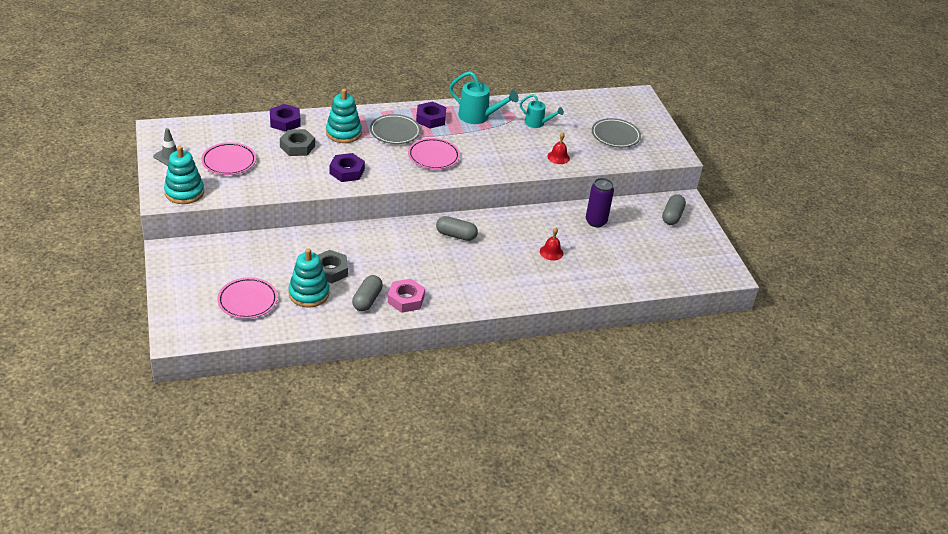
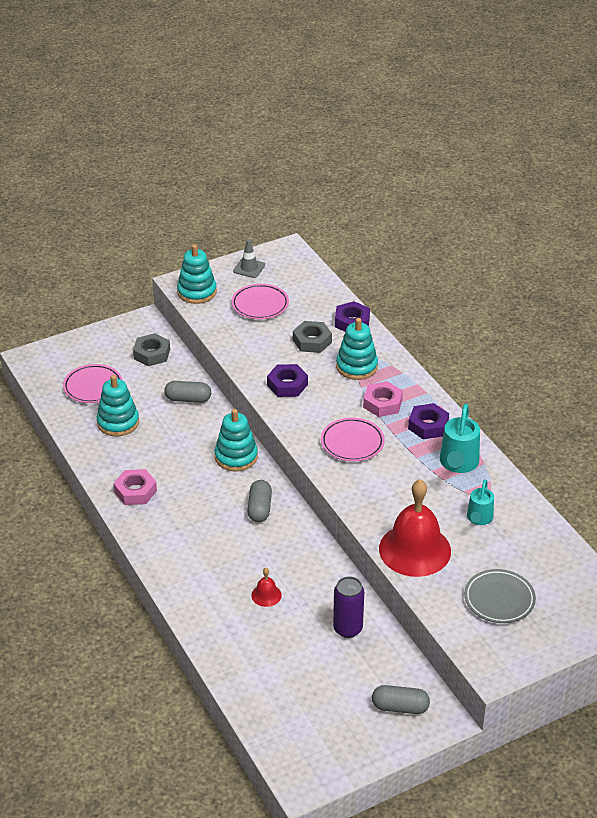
camera: 80 degrees right, 0 degrees up
(330, 270) = (159, 428): grey nut -> grey nut (152, 354)
(367, 300) = (124, 464): grey capsule -> grey capsule (188, 399)
(389, 234) = (236, 457): none -> turquoise stacking toy
(395, 132) = (382, 403): grey plate -> pink nut
(558, 157) = (415, 549): red bell -> red bell, size x2.38

